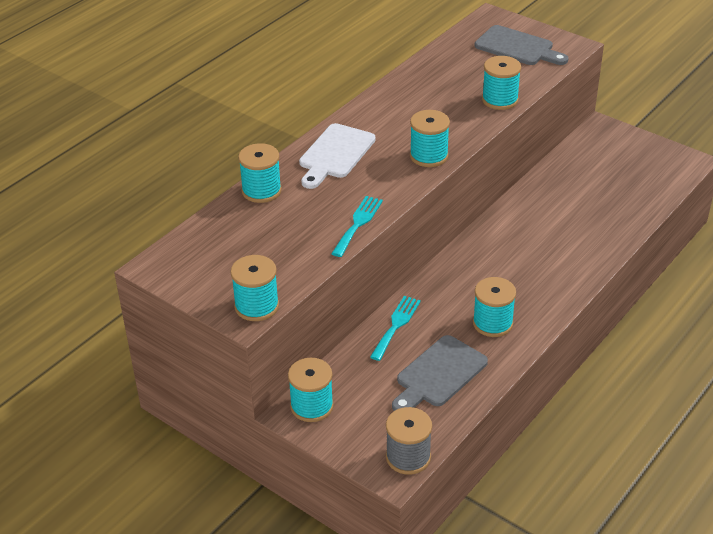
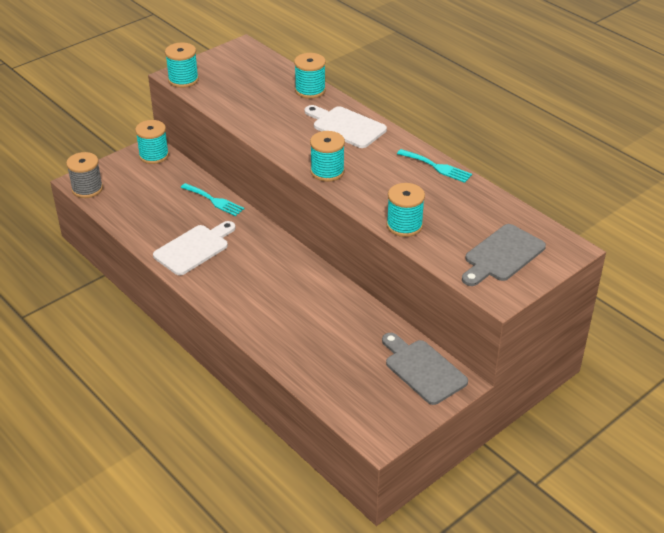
camera: 100 degrees right, 0 degrees up
(358, 224) = (251, 127): turquoise fork -> turquoise fork (436, 167)
(438, 374) = (154, 213): grey cutting board -> grey cutting board (423, 369)
(492, 323) = (194, 248): turquoise spool -> white cutting board

